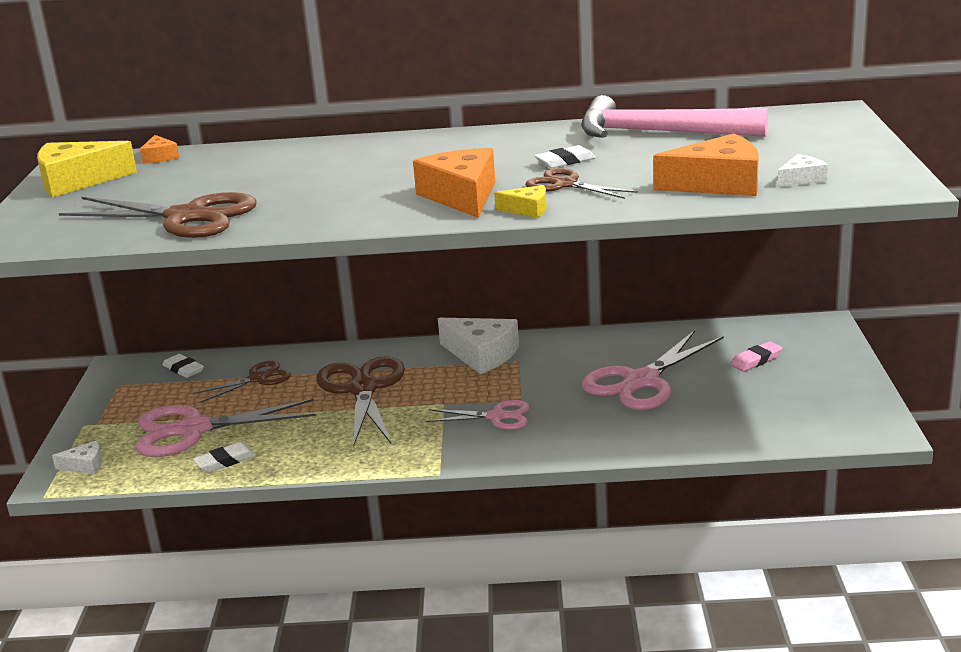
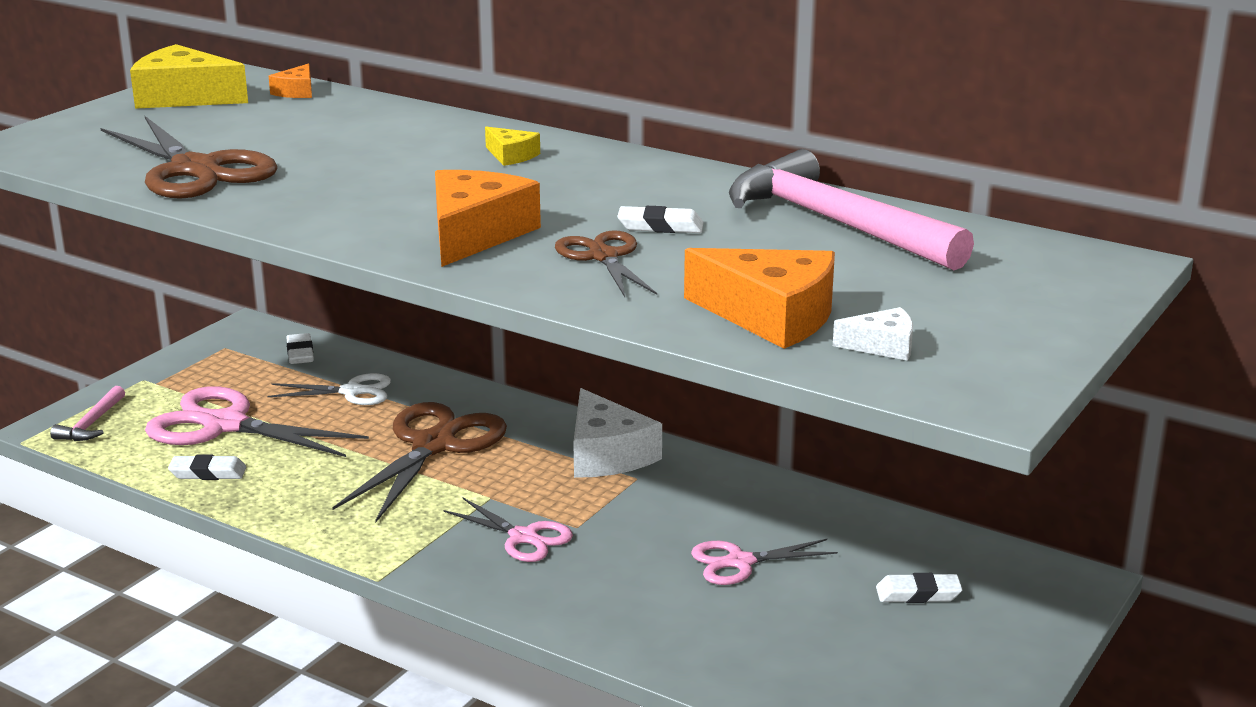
camera: 30 degrees right, 0 degrees up
(85, 465) = (92, 424): white cheese -> pink hammer
(257, 379) = (352, 392): brown scissors -> white scissors
(527, 210) = (506, 275): yellow cheese -> yellow cheese (511, 155)
(641, 381) = (740, 562): pink scissors -> pink scissors, size x0.57
(756, 360) = (918, 594): pink eraser -> white eraser

